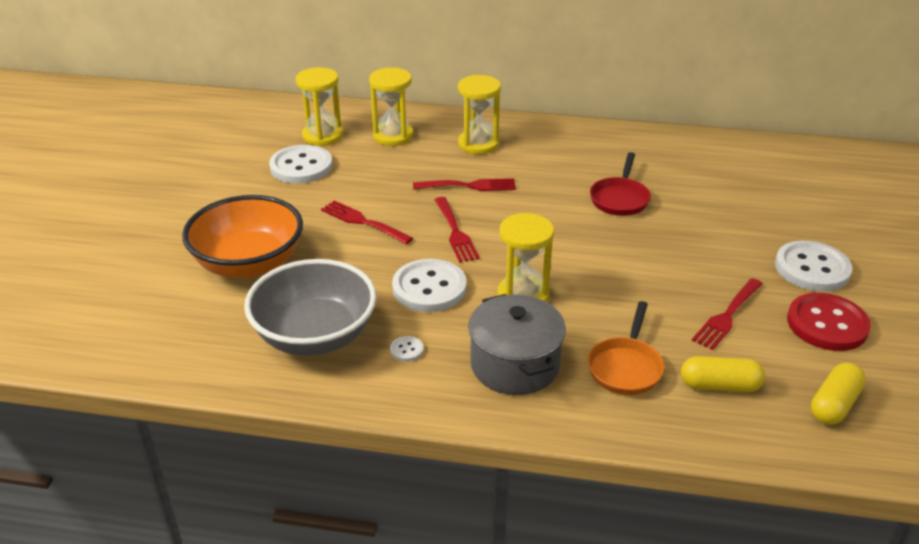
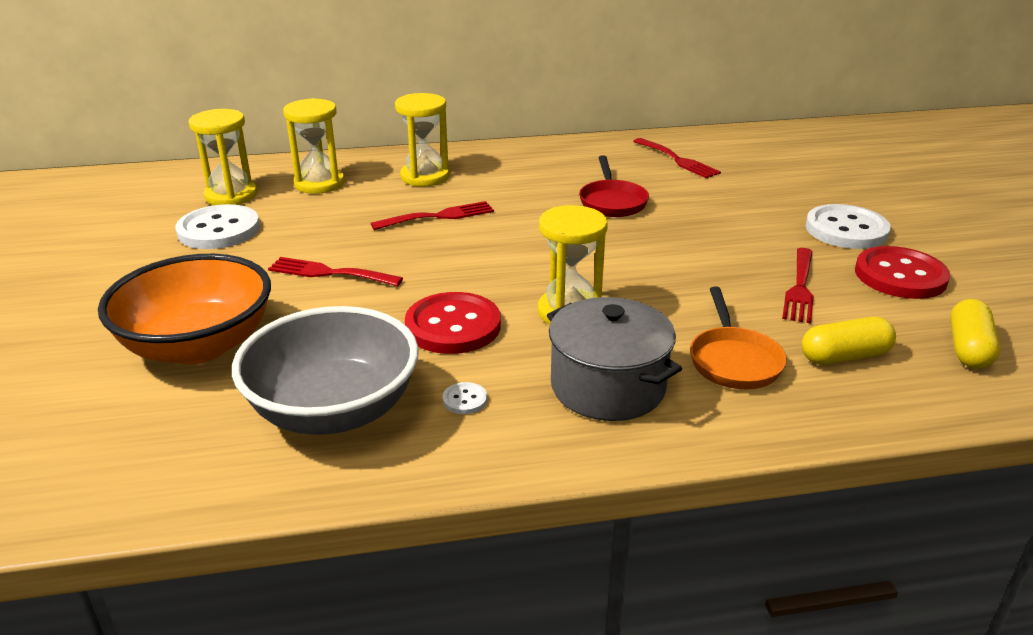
camera: 20 degrees left, 5 degrees down
(429, 288) = (453, 326): white button -> red button
(455, 232) = (450, 264): red fork -> red fork (678, 160)

